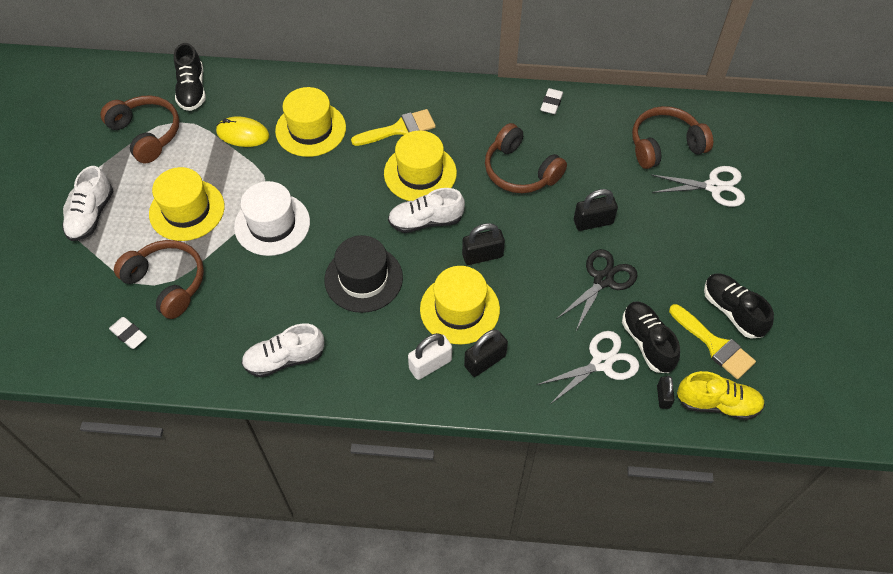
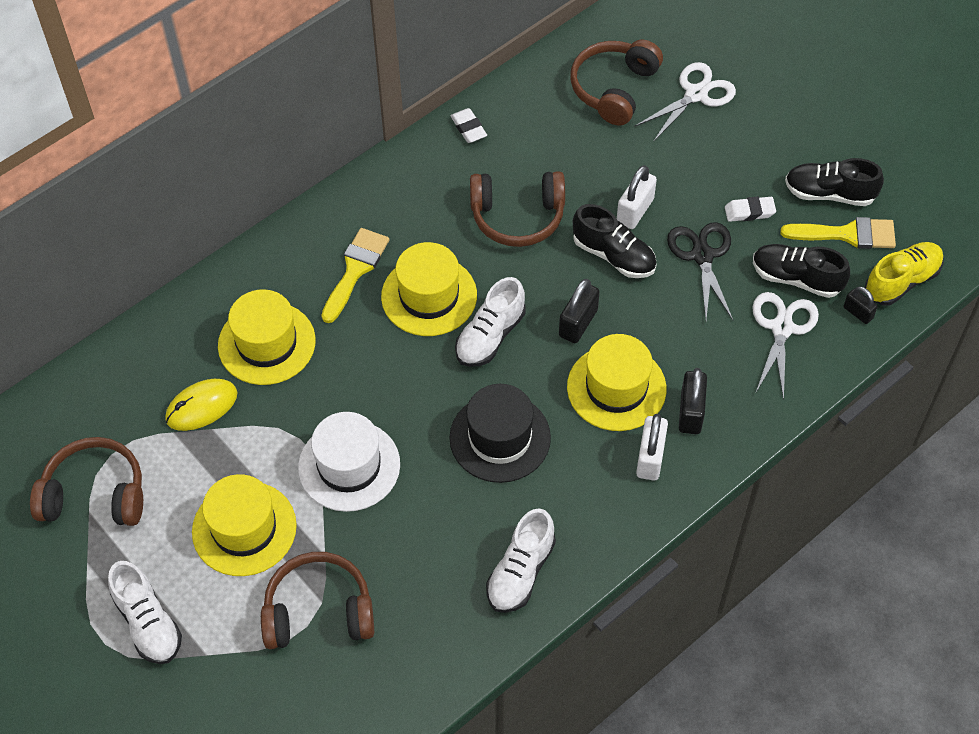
camera: 45 degrees left, 0 degrees up
(129, 334) = (345, 691): white eraser -> white eraser (749, 212)
(192, 90) = (84, 408): black shoe -> black shoe (614, 255)
(593, 222) = (635, 211): black padlock -> white padlock

